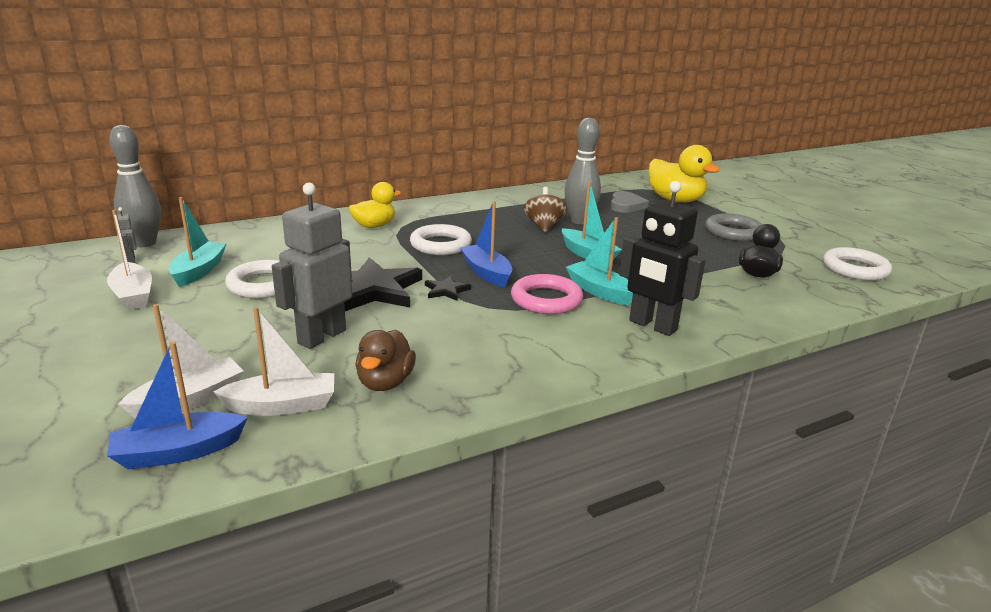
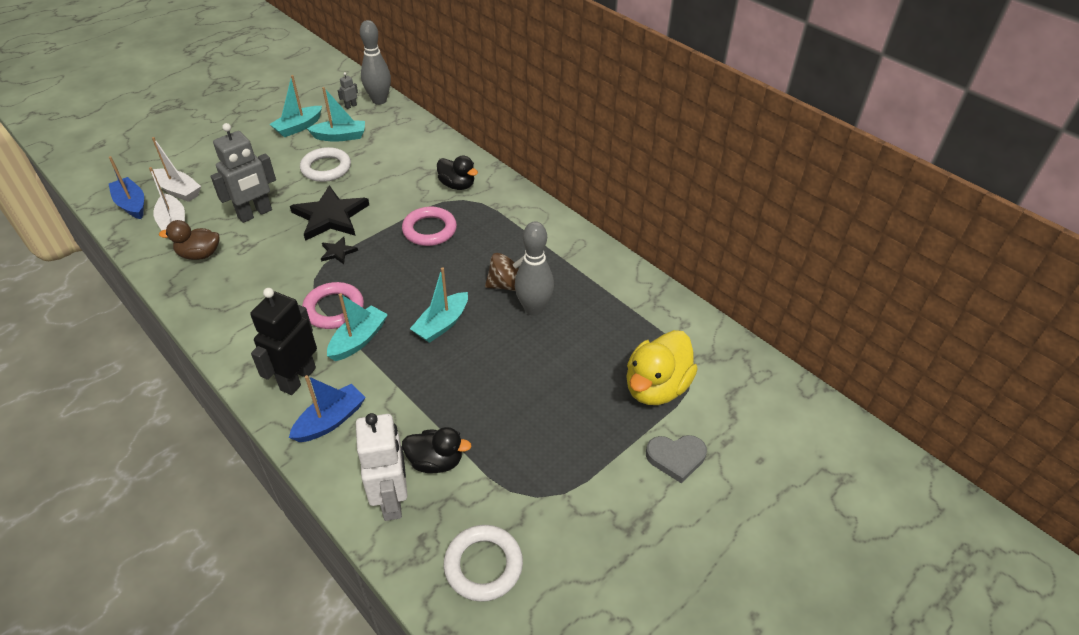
camera: 75 degrees right, 20 degrees up
(133, 295) = (298, 127): white boat -> turquoise boat
(321, 336) = (255, 214): grey robot -> grey robot turned 120 degrees clockwise
(374, 226) = (457, 185): yellow duck -> black duck
(440, 245) = (429, 230): white ring -> pink ring
(486, 273) = (378, 267): blue boat -> blue boat (330, 421)
(626, 205) = (607, 342): grey heart -> grey heart (676, 458)
(733, 232) = (561, 444): grey ring -> none
(803, 294) = (392, 500): none -> white robot

